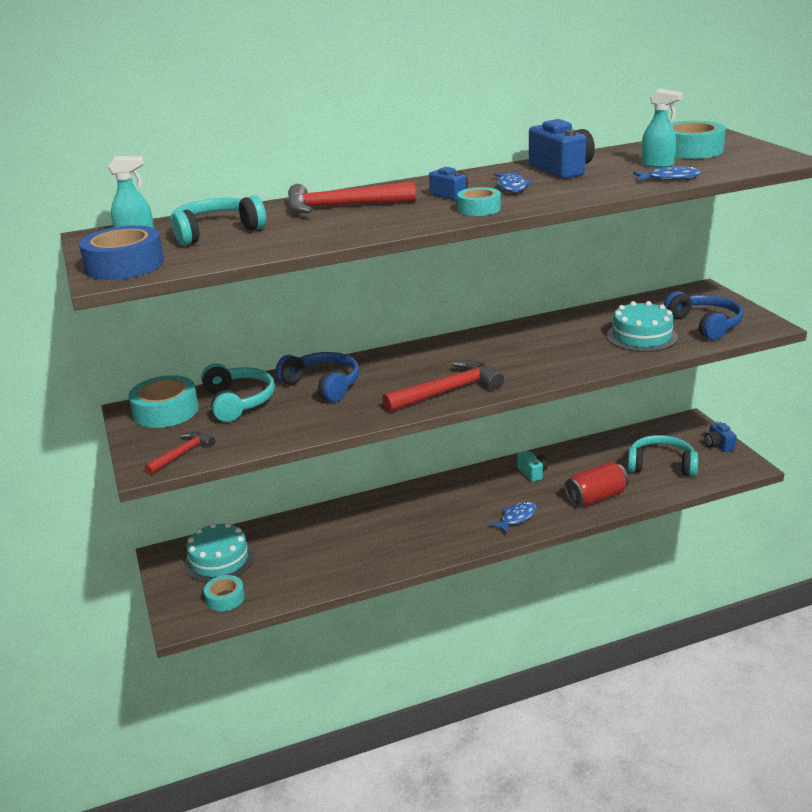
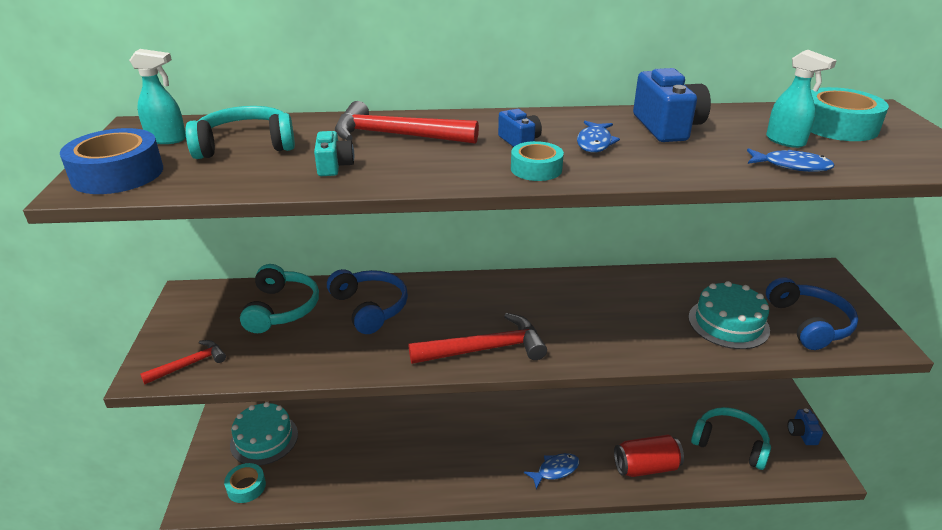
camera: 15 degrees right, 5 degrees up
(166, 411) = (213, 303): turquoise tape -> none
(532, 473) = (593, 416): turquoise camera -> turquoise camera (334, 166)

